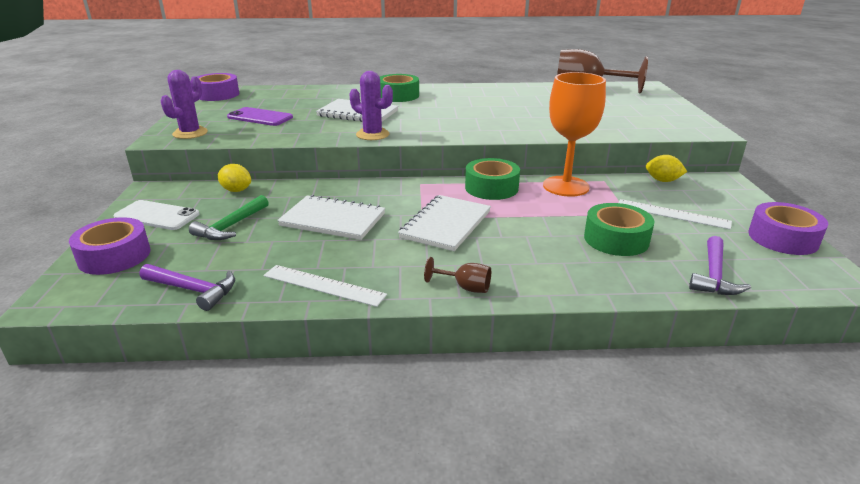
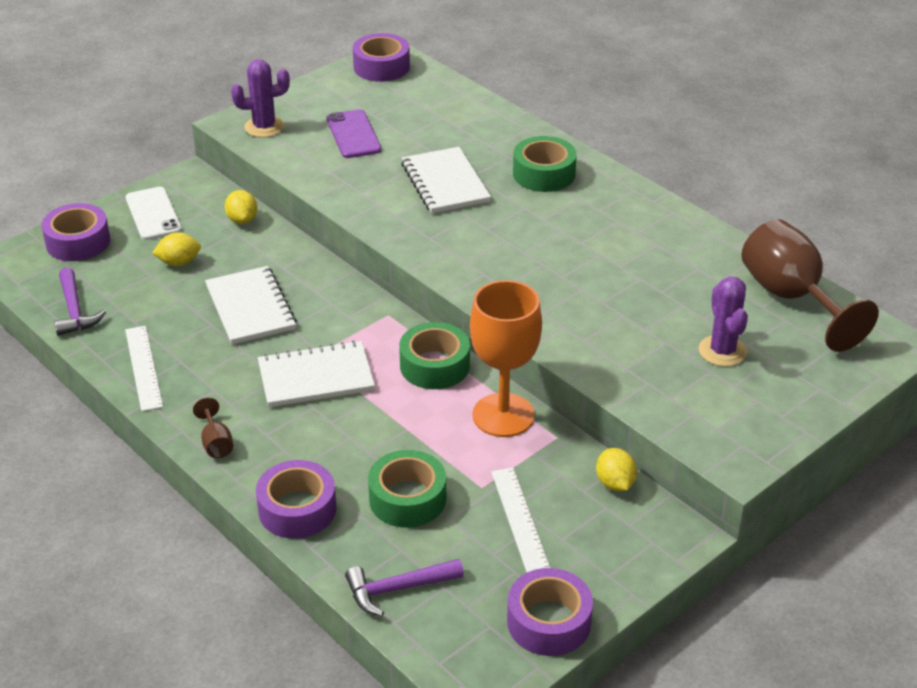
camera: 50 degrees right, 10 degrees up
(231, 226) = (179, 262): green hammer -> yellow lemon
(372, 135) = (395, 227): purple cactus -> purple cactus (722, 351)
(585, 282) = (297, 509): none -> purple tape

